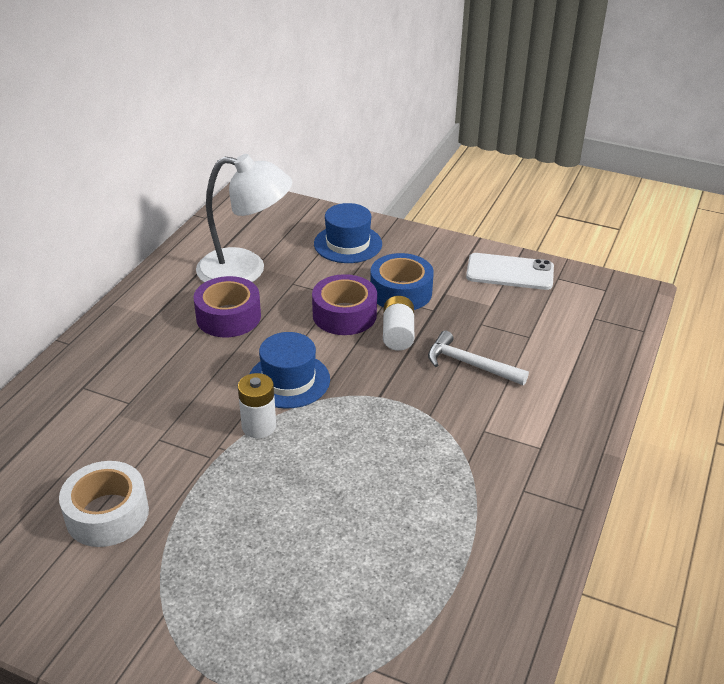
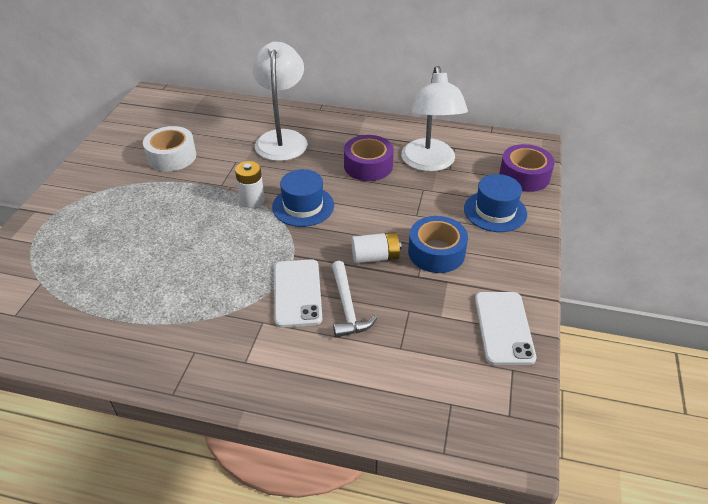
camera: 80 degrees right, 5 degrees up
(125, 387) = (282, 139): none -> white lamp
(344, 315) = (391, 223): purple tape -> purple tape (524, 176)
(443, 399) = (297, 293): none -> white phone
(470, 364) = (347, 307): white hammer -> white hammer turned 150 degrees clockwise

